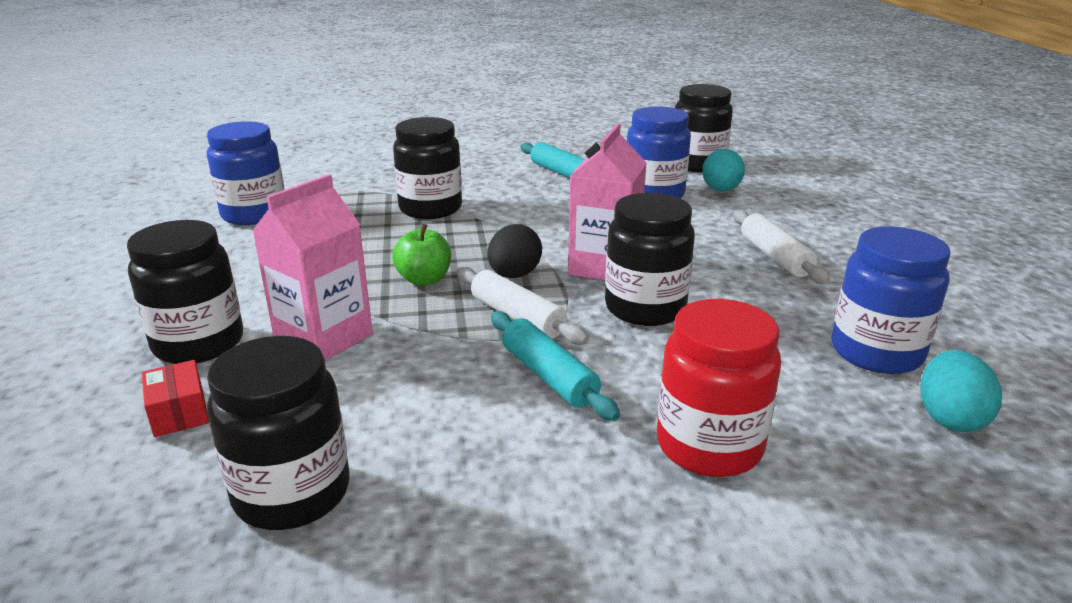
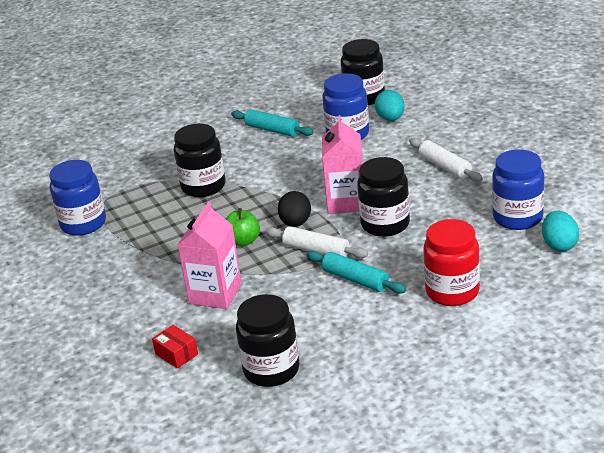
camera: 15 degrees left, 5 degrees up
(199, 343) = (146, 318): black jar -> none

